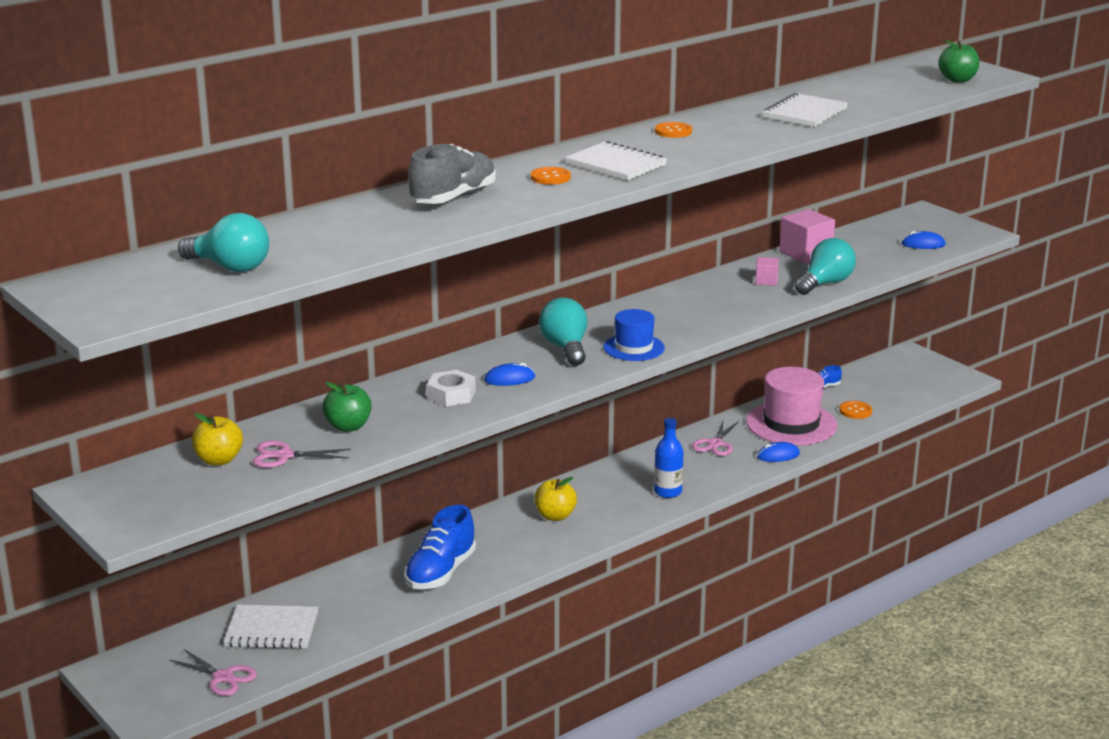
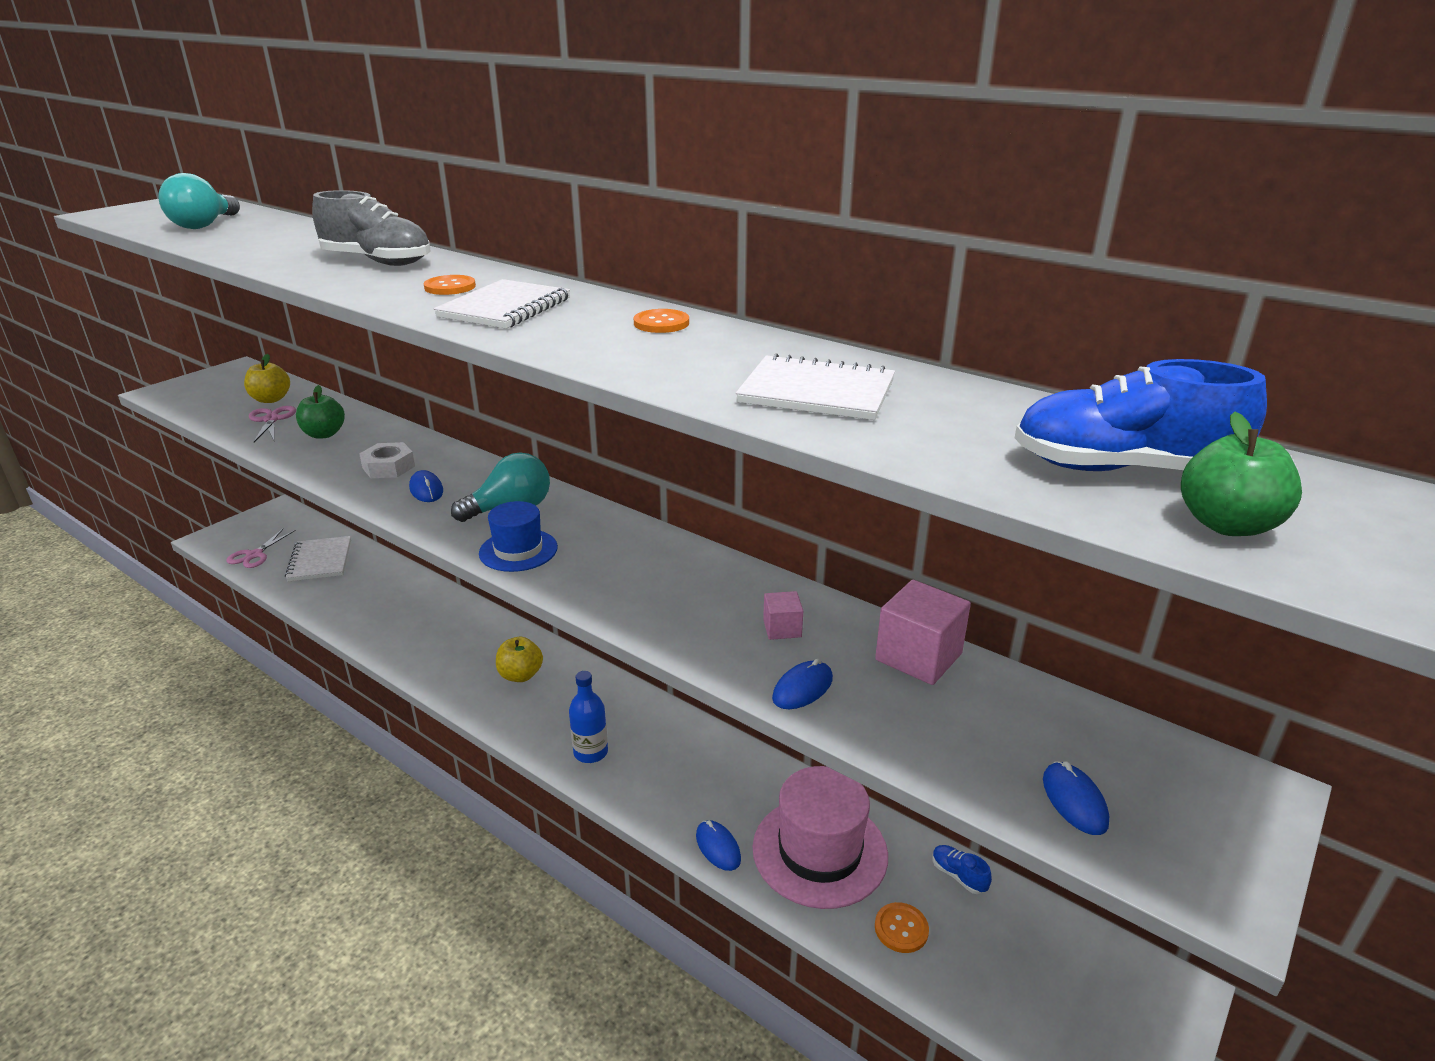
camera: 75 degrees right, 5 degrees up
(440, 572) = (406, 624): blue shoe -> blue shoe (1121, 469)
(715, 444) = (727, 778): pink scissors -> none
(825, 283) = (802, 688): turquoise light bulb -> blue mouse

